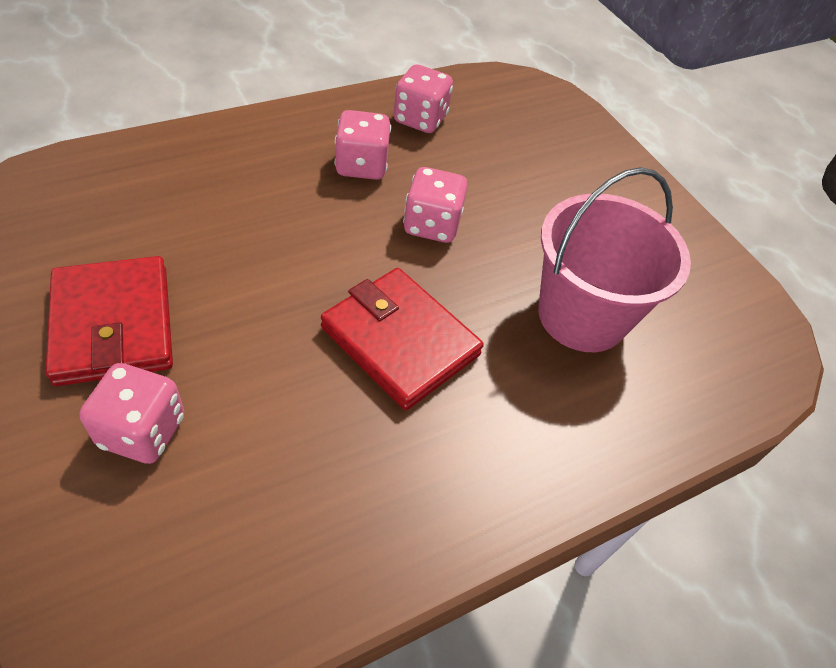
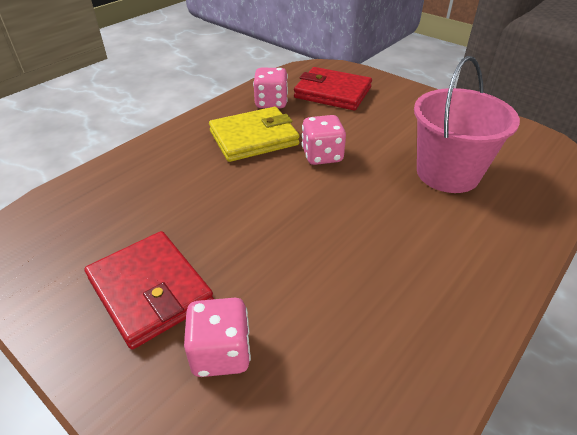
camera: 15 degrees left, 10 degrees down
(361, 166) = (254, 138): pink dice -> yellow wallet
(400, 341) = (354, 227): red wallet -> red wallet (332, 92)

